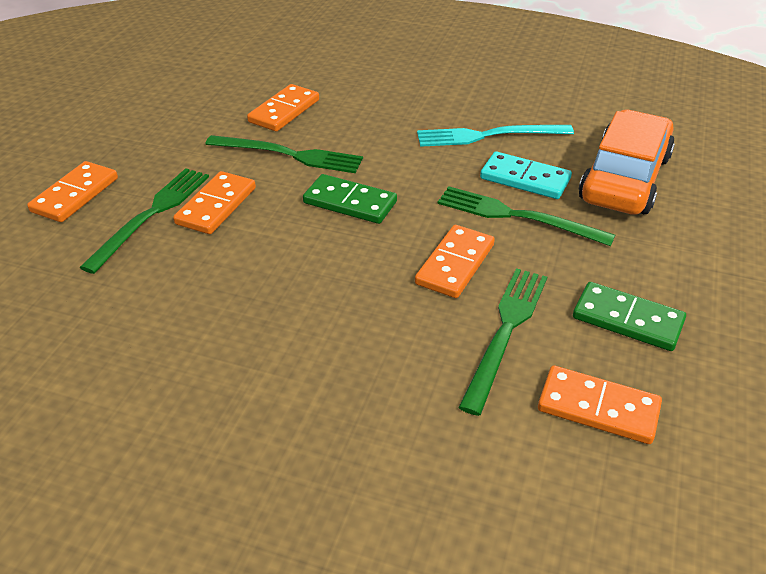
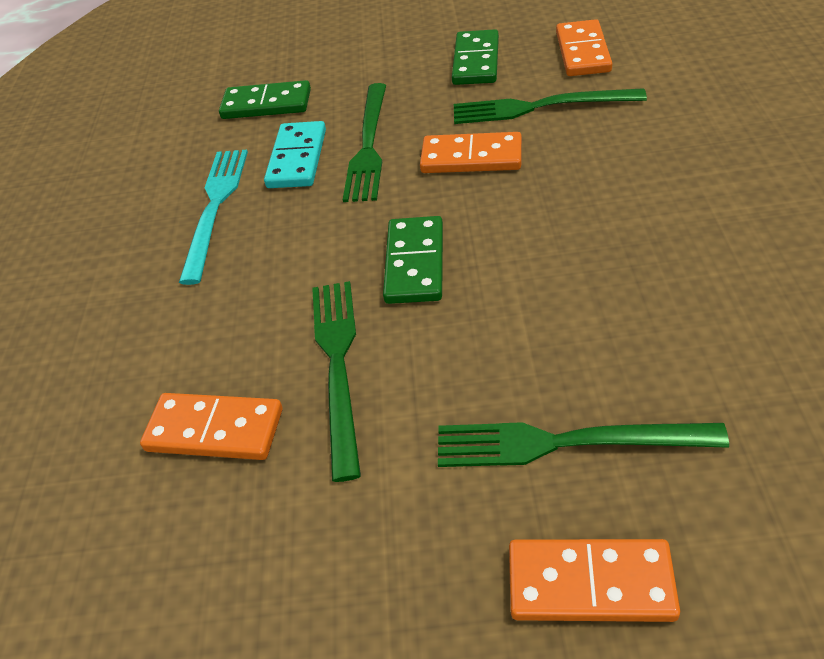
camera: 105 degrees left, 5 degrees up
(216, 206) = (499, 381): orange domino -> none
(488, 136) = (215, 207): turquoise fork -> turquoise fork turned 150 degrees counterclockwise
(625, 178) = (266, 104): orange car -> green domino

